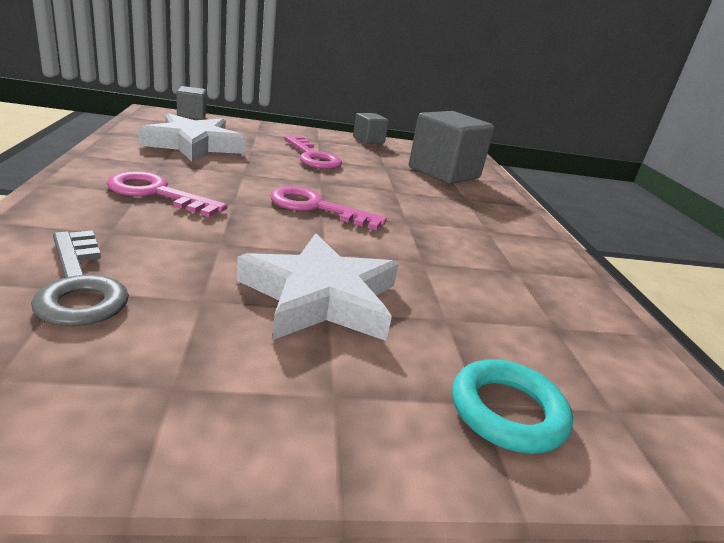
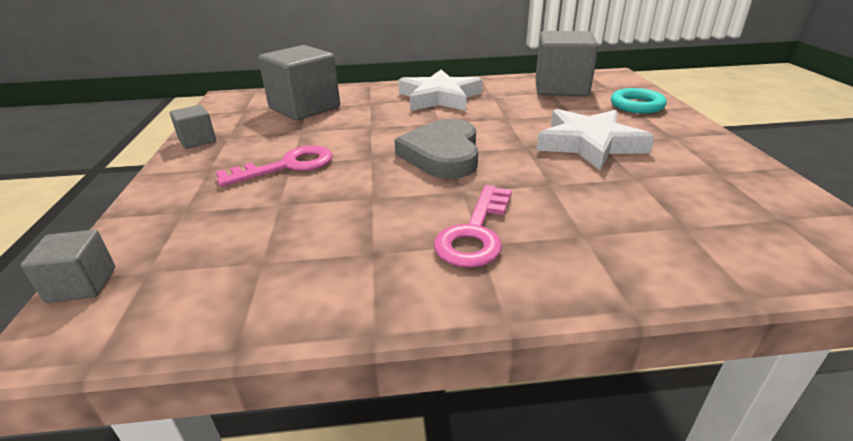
camera: 85 degrees left, 5 degrees up
(79, 286) = (675, 222): grey key -> none
(194, 144) = (274, 247): white star -> white star (439, 97)
(316, 208) = (442, 154): pink key -> grey heart
(583, 343) = (561, 88): none -> grey cube

